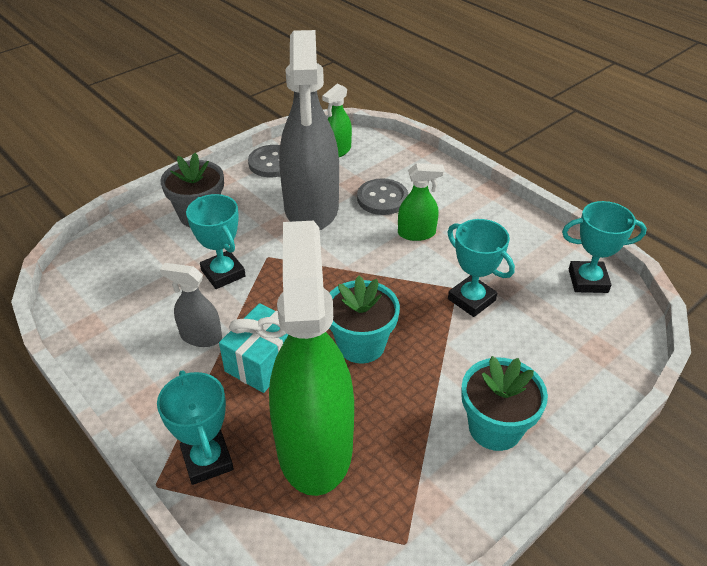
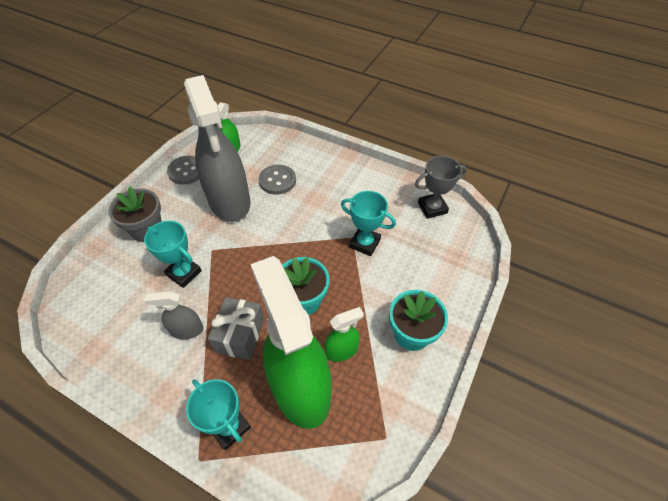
camera: 20 degrees left, 10 degrees up
(263, 361) = (240, 335): turquoise gift -> grey gift
(416, 233) = (311, 202): green spray bottle -> green spray bottle (342, 350)
(588, 281) = (432, 208): turquoise trophy -> grey trophy

